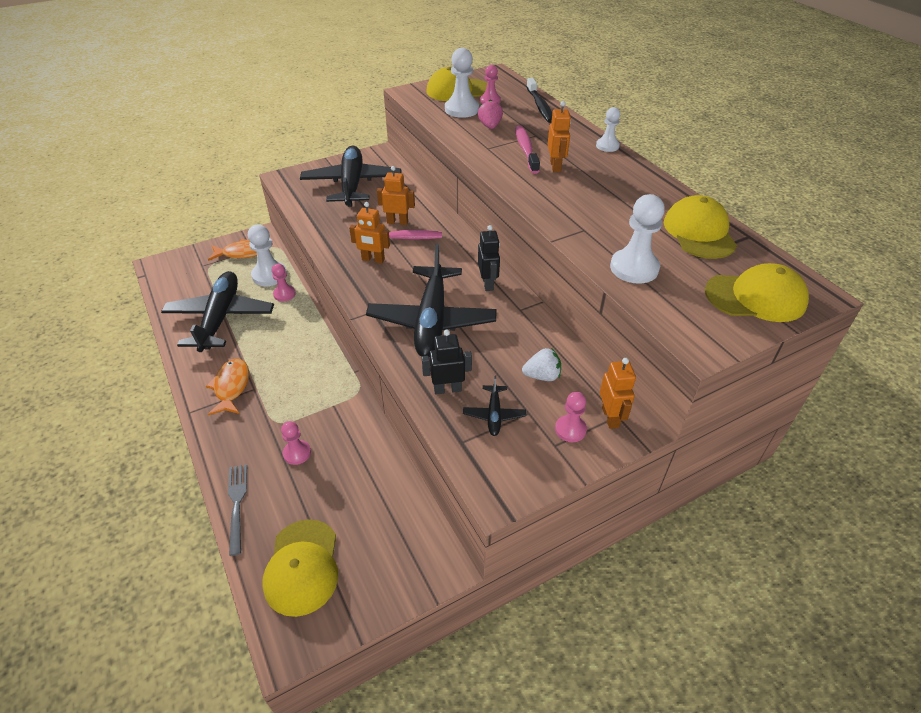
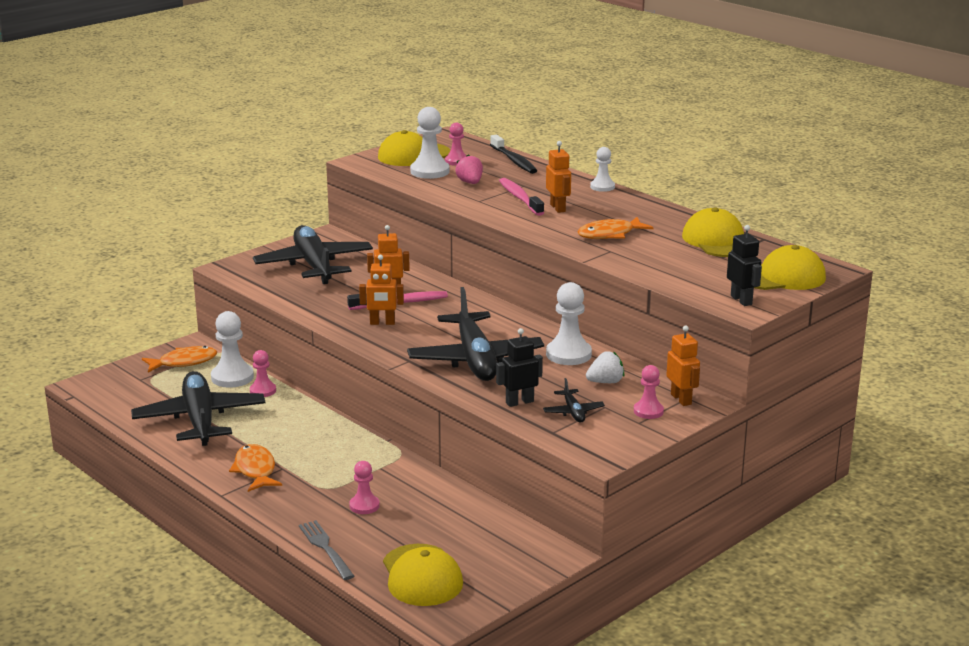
camera: 15 degrees left, 20 degrees down
(488, 283) = (517, 326): black robot -> black robot (741, 300)
(592, 207) = (609, 234): none -> orange fish
(634, 268) = (668, 271): white pawn -> white pawn (568, 354)

